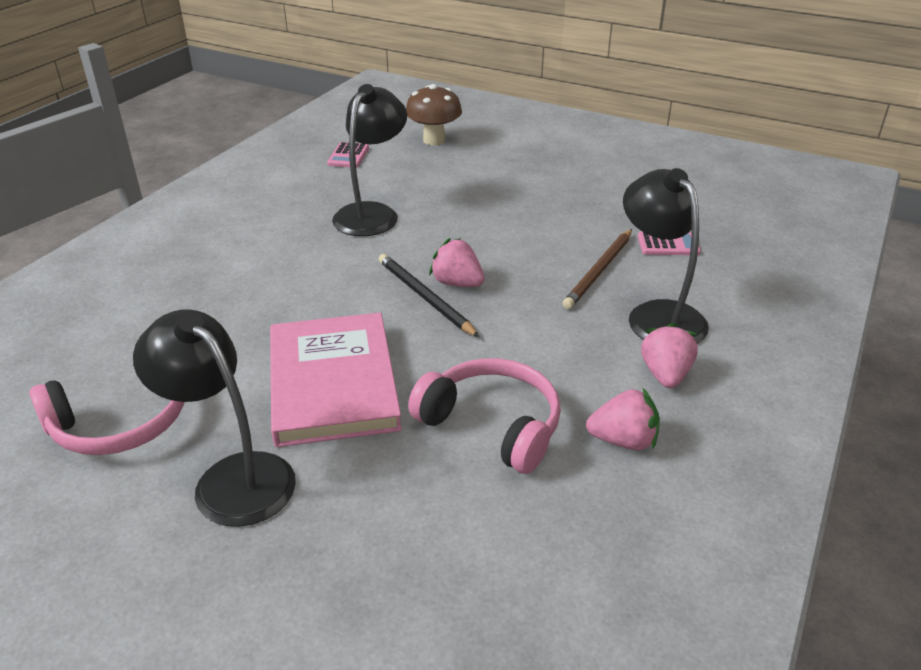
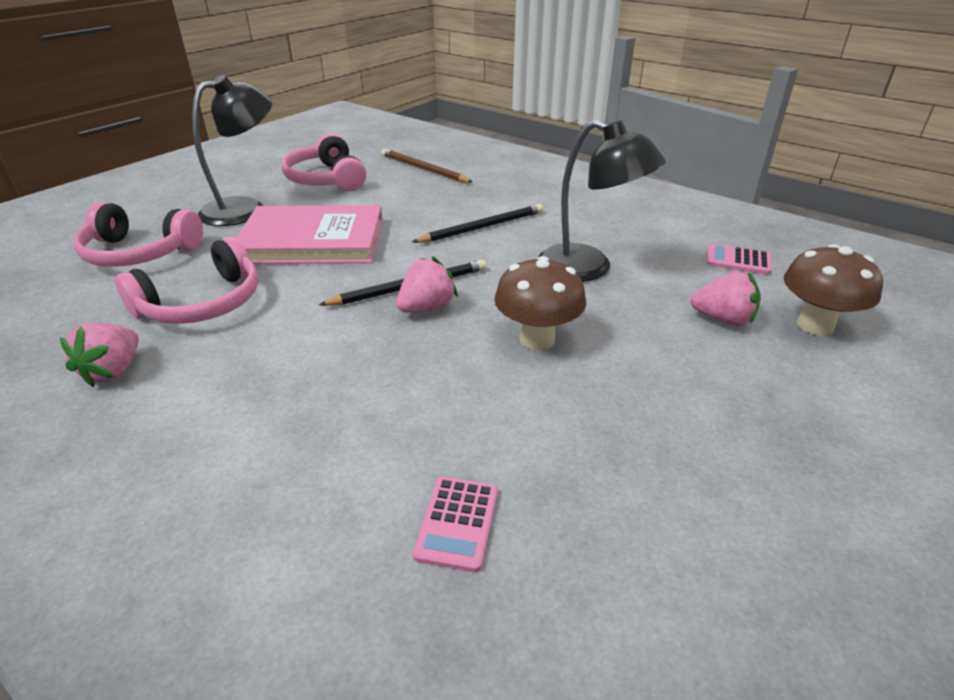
camera: 100 degrees right, 0 degrees up
(292, 271) = (482, 227): none -> black pencil
(386, 540) = (139, 253): none -> pink headphones
(485, 231) = (537, 339): none -> brown mushroom
(599, 271) = (409, 420): brown pencil -> brown pencil (423, 169)
(657, 315) = (283, 453): black lamp -> none
(665, 374) = (172, 427): pink strawberry -> pink strawberry (723, 319)

